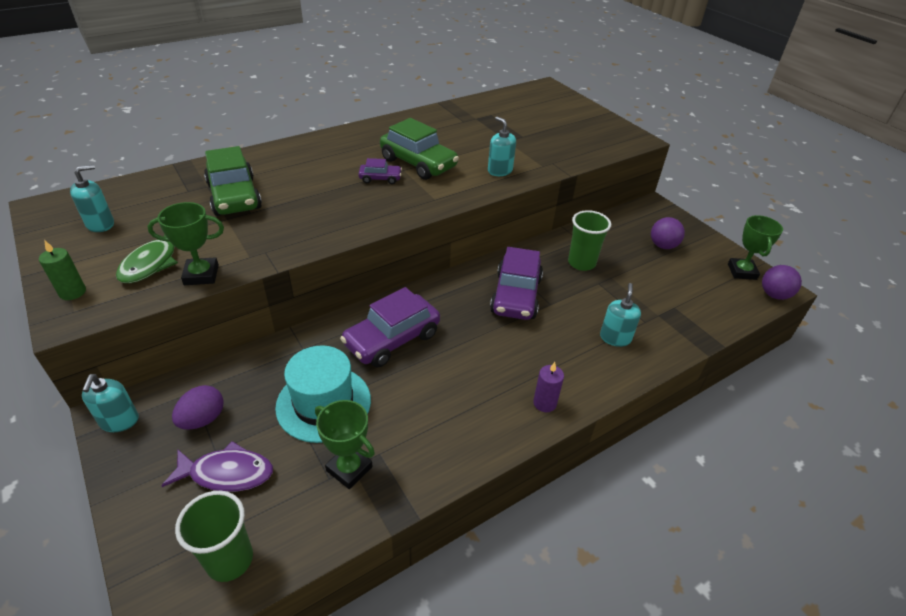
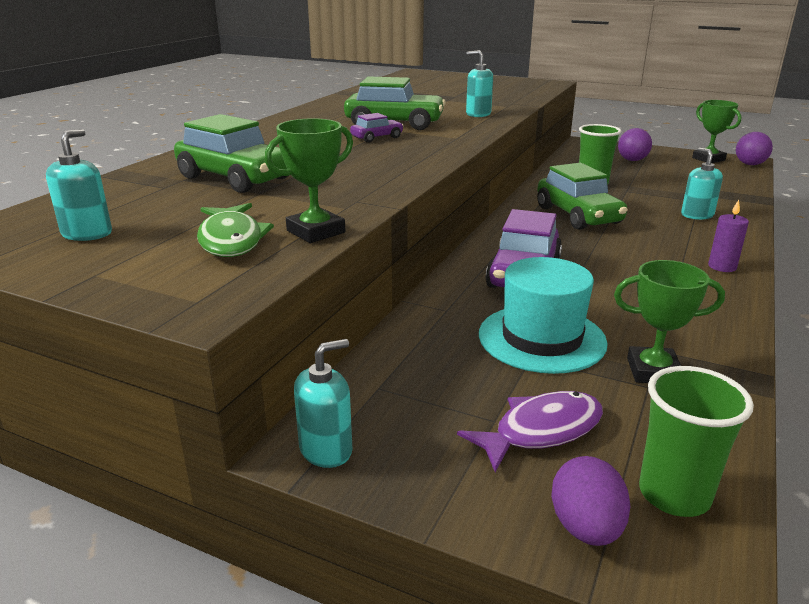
camera: 30 degrees left, 15 degrees down
(72, 292) = (162, 288): green candle -> none
(119, 421) = (326, 449): turquoise soap dispenser -> turquoise soap dispenser turned 90 degrees counterclockwise
(203, 419) = (433, 403): purple egg -> purple egg (586, 528)
(516, 295) = (578, 215): purple car -> green car

